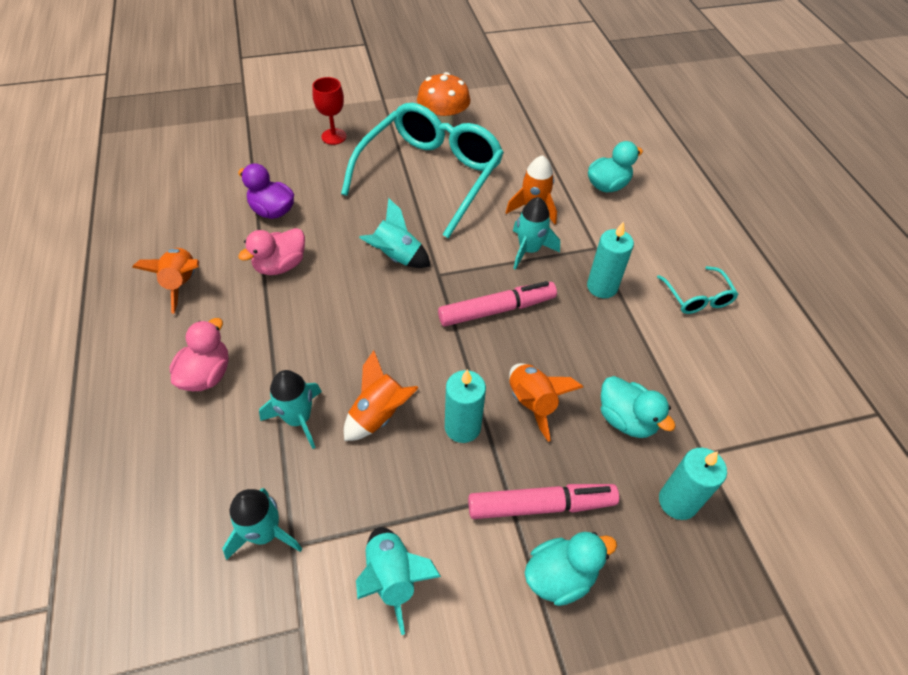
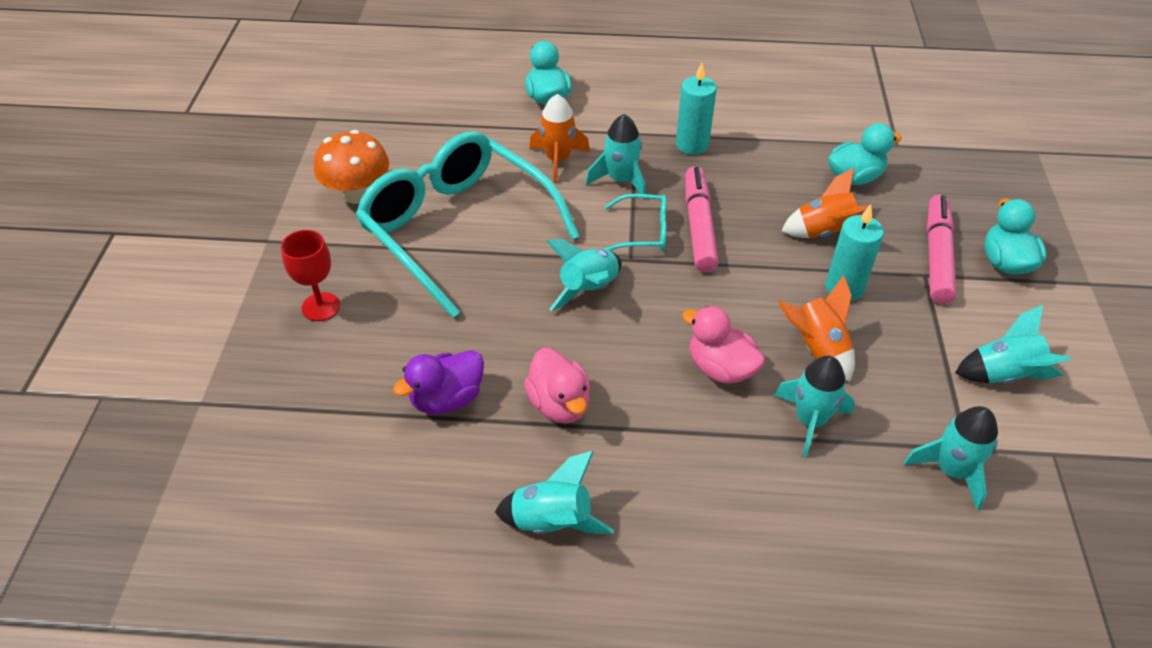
camera: 70 degrees left, 5 degrees down
(182, 284) = (552, 521): orange rocket -> turquoise rocket
(207, 375) = (725, 505): pink duck -> pink duck (720, 368)
(677, 501) = (940, 174): turquoise candle -> none
(697, 298) = (725, 91): turquoise glasses -> turquoise glasses (643, 232)

